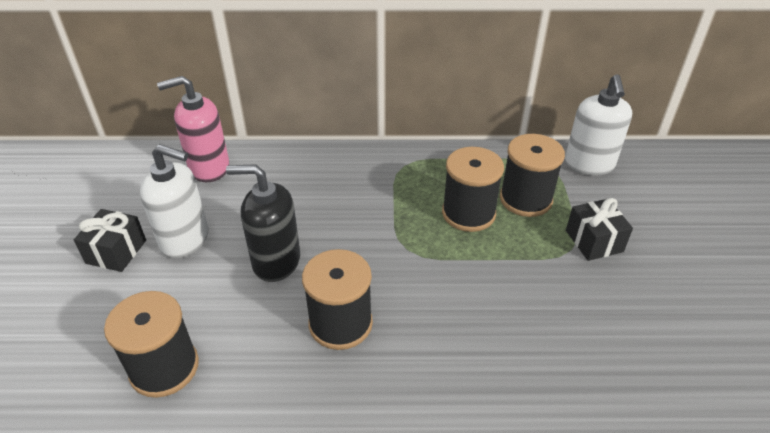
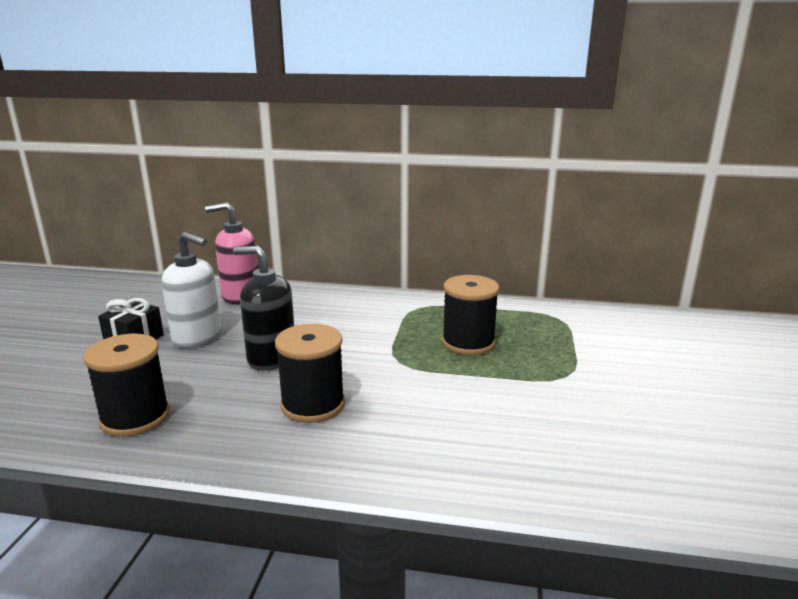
camera: 10 degrees right, 20 degrees down
(525, 199) = (529, 338): black spool -> none
(589, 164) = (601, 320): white soap dispenser -> none
(594, 241) = (591, 372): black gift -> none

